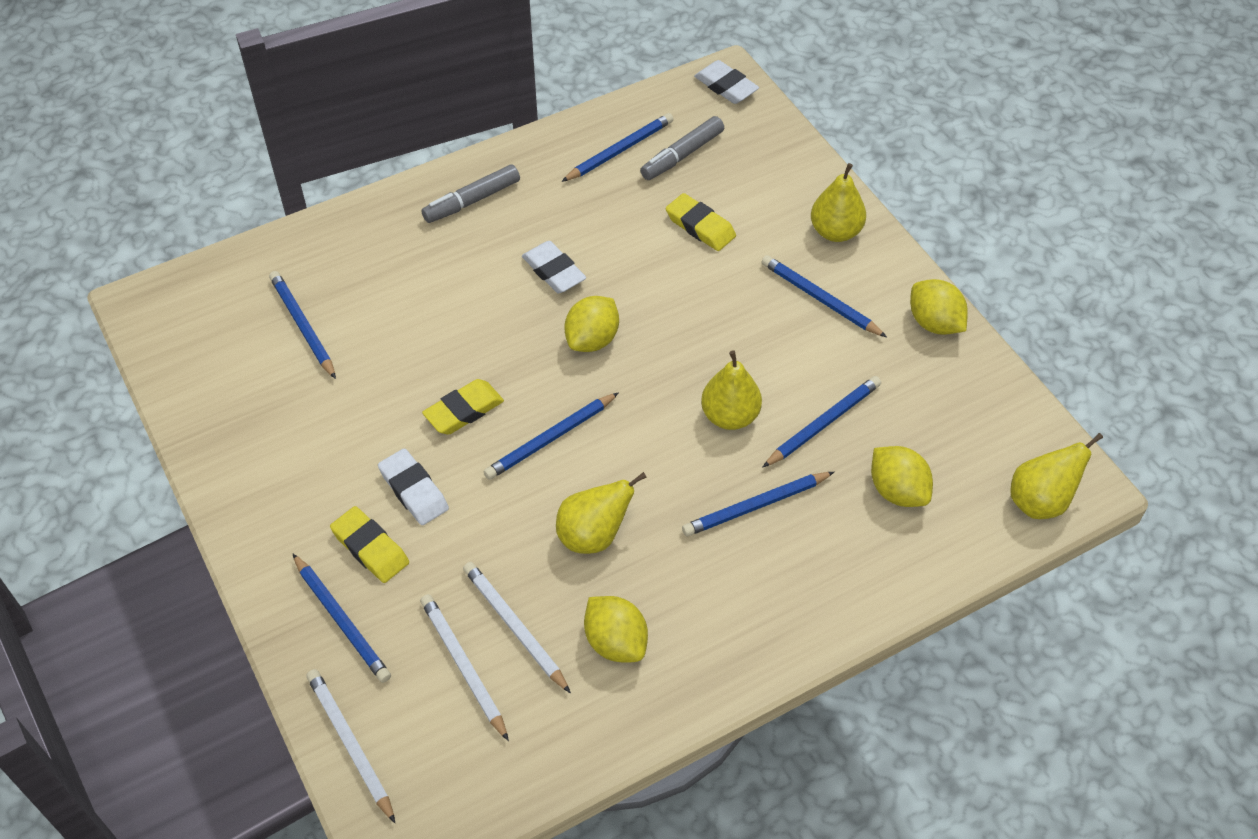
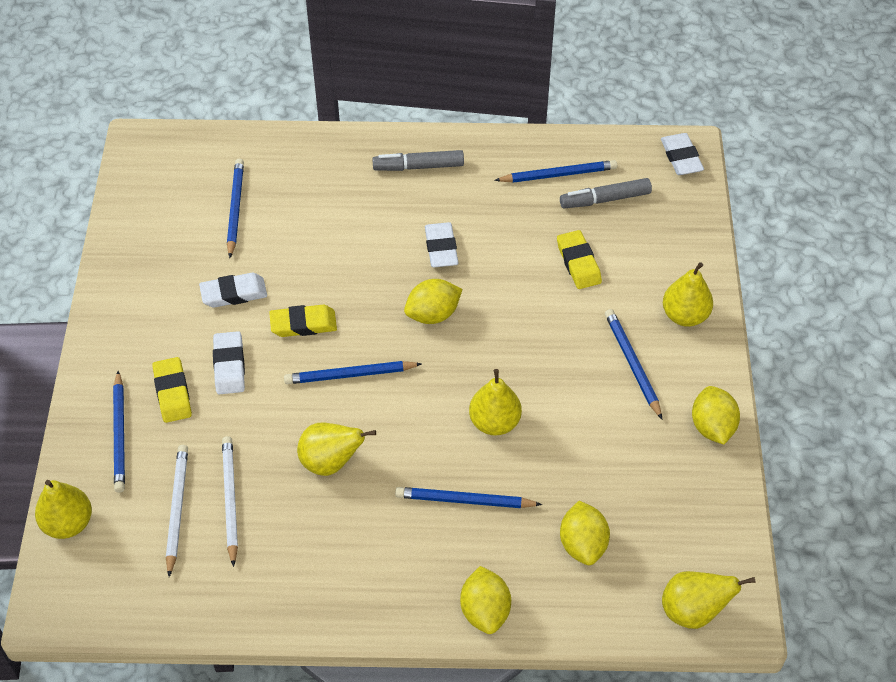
camera: 30 degrees right, 0 degrees up
(350, 744) = (68, 523): white pencil -> yellow pear
(364, 414) = (234, 293): none -> white eraser
(616, 642) = (292, 548): yellow lemon -> yellow lemon (485, 611)
(823, 423) = (563, 463): blue pencil -> none

